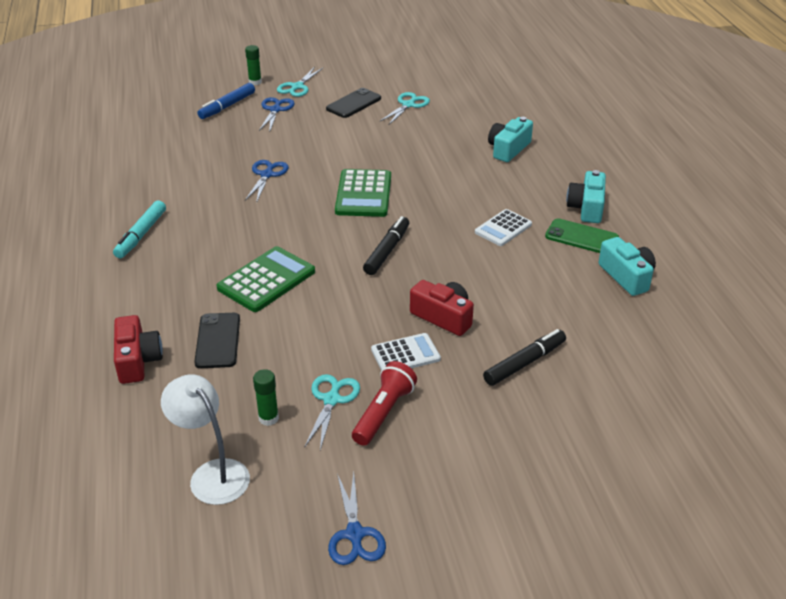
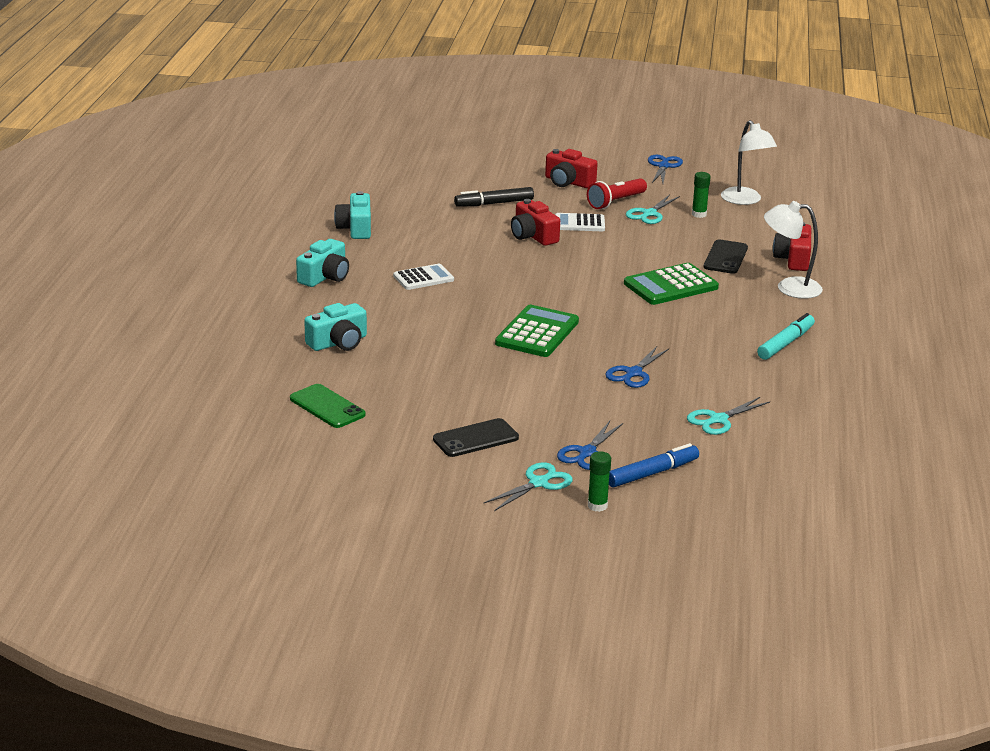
camera: 160 degrees left, 10 degrees down
(140, 310) = (789, 287): none -> white lamp
(387, 251) = (547, 284): black marker -> none
(408, 105) = (405, 420): turquoise scissors -> turquoise scissors (718, 420)
(467, 441) = (568, 182): none -> red camera
(581, 237) = (359, 258): green phone -> green phone (327, 407)

